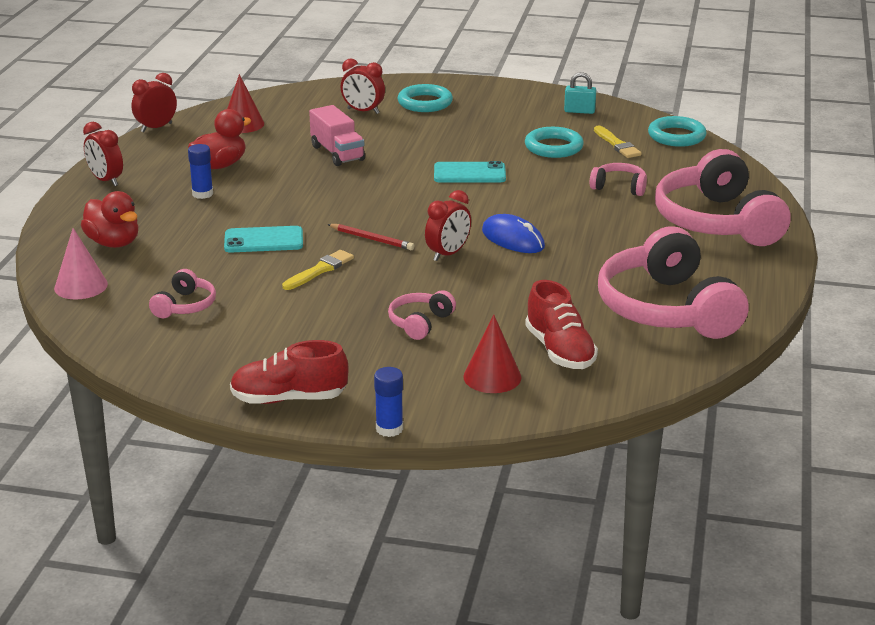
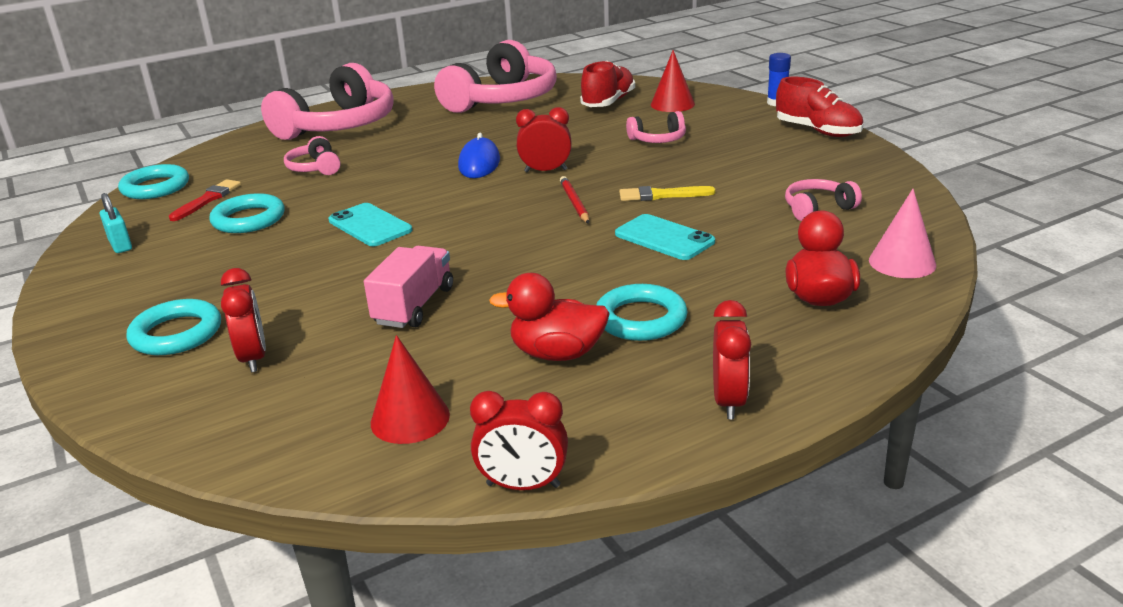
camera: 130 degrees left, 0 degrees up
(202, 194) = (640, 319): blue glue stick -> turquoise ring
(617, 144) = (207, 200): yellow brush -> red brush

